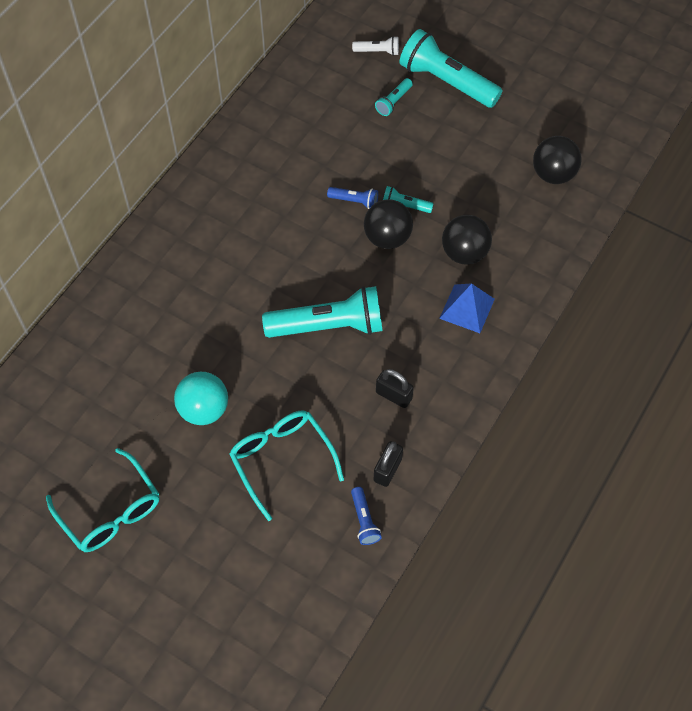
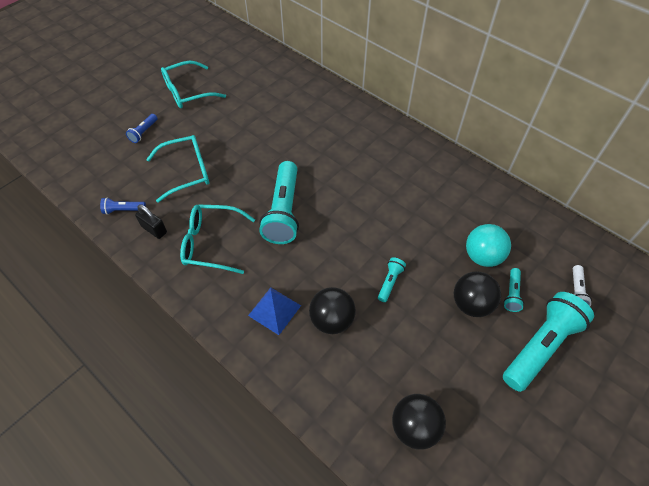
camera: 100 degrees right, 5 degrees down
(204, 409) = (239, 137): turquoise ball -> turquoise ball (482, 256)
(354, 201) = (399, 245): blue flashlight -> blue flashlight (144, 132)
(387, 238) = (358, 263): black ball -> black ball (471, 304)
(393, 102) = (512, 294): turquoise flashlight -> turquoise flashlight turned 120 degrees counterclockwise
(394, 395) = (211, 243): black padlock -> turquoise glasses

